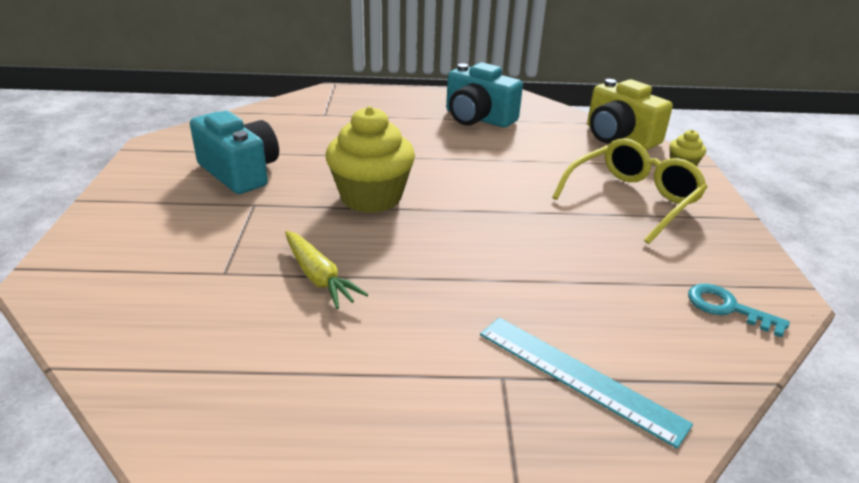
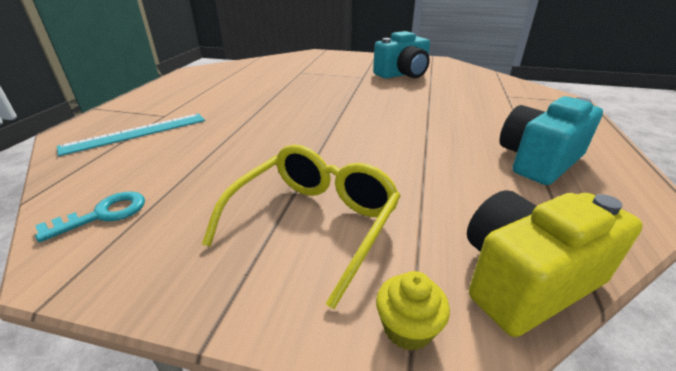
camera: 105 degrees right, 0 degrees up
(318, 277) = (282, 86): yellow carrot -> none
(371, 197) = (362, 101): yellow cupcake -> none
(633, 199) = (314, 222): yellow glasses -> yellow glasses turned 120 degrees counterclockwise

